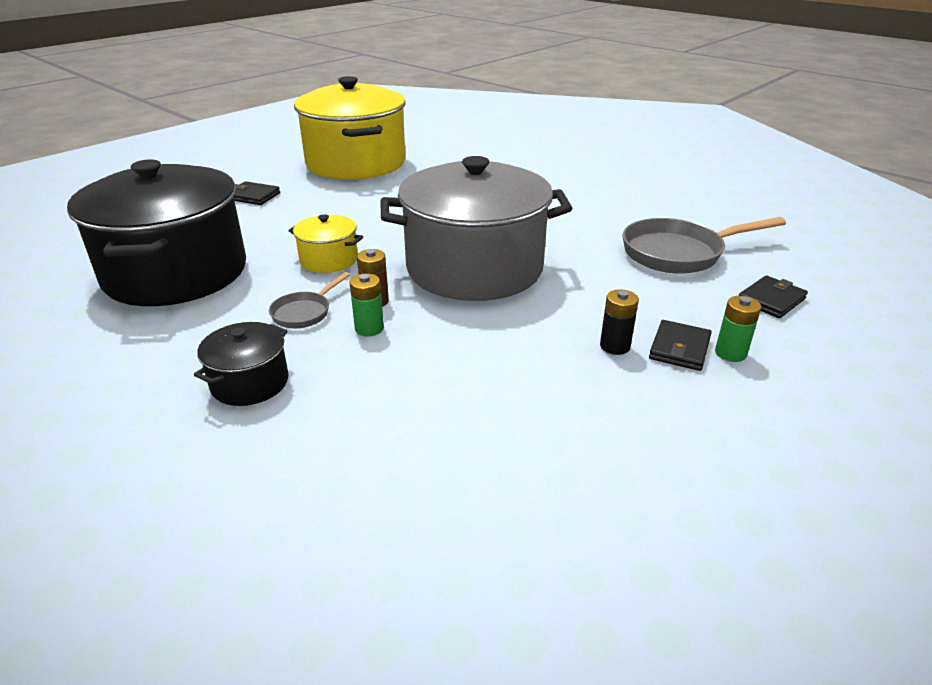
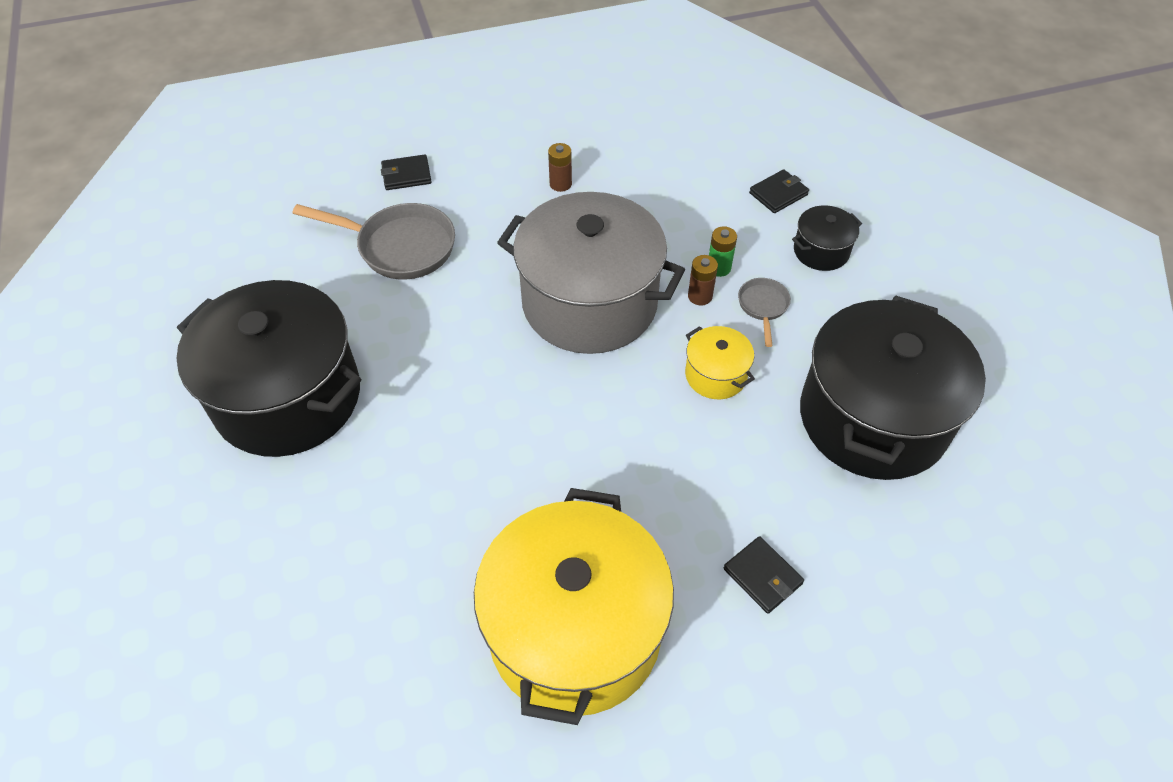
camera: 150 degrees left, 20 degrees up
(304, 312) = (763, 307): grey pan -> grey pan turned 60 degrees counterclockwise
(614, 346) = (560, 184): black battery -> brown battery
(616, 179) = (288, 397): none -> black pot
(679, 348) = (522, 166): black wallet -> black wallet (778, 194)
(730, 353) = (496, 151): green battery -> none

